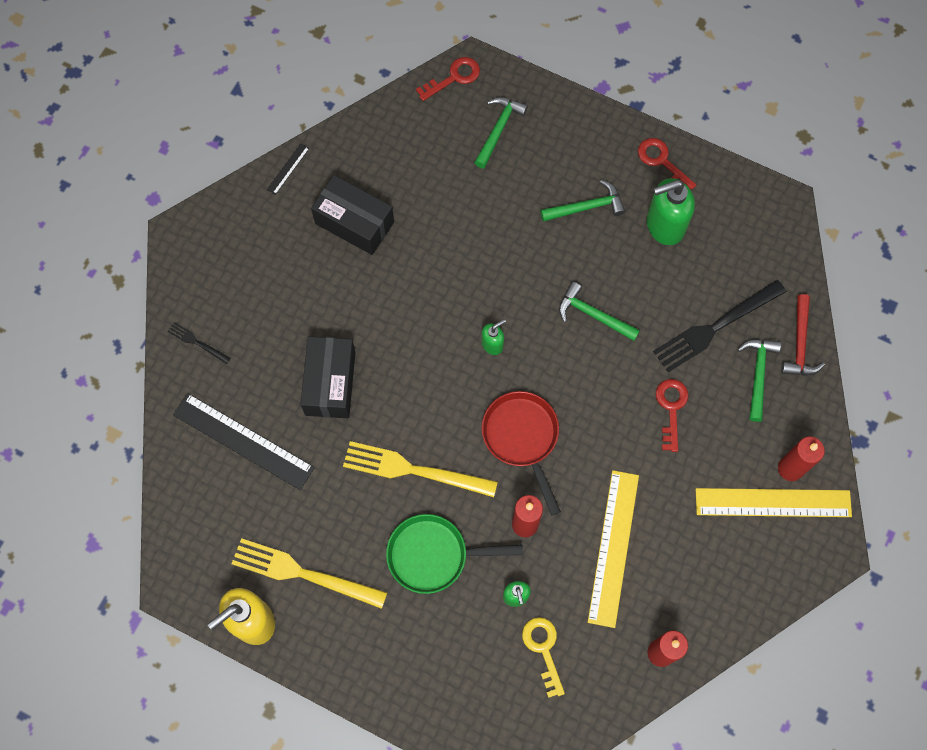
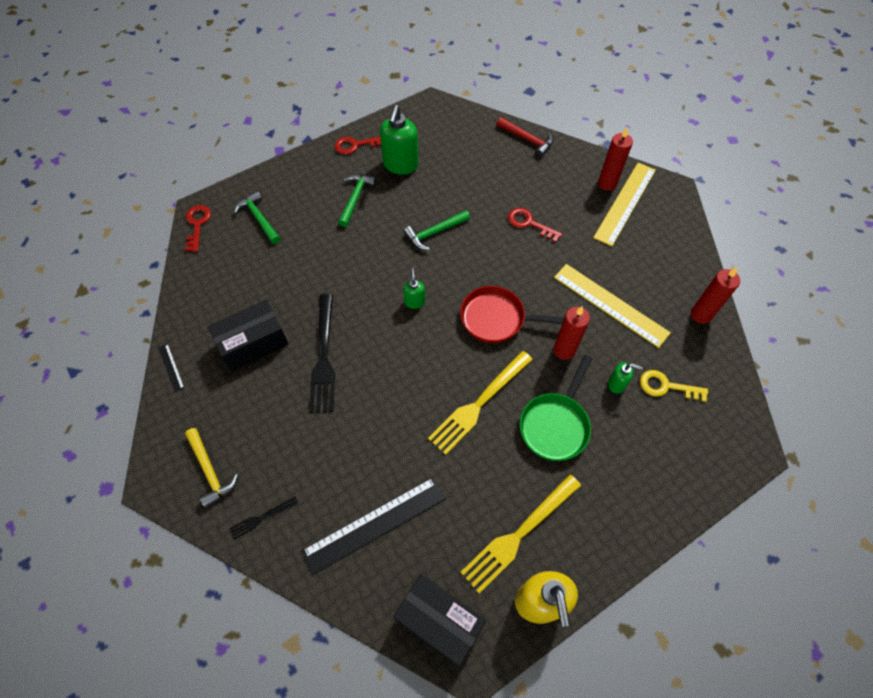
camera: 60 degrees left, 10 degrees down
(213, 271) = (210, 470): none -> yellow hammer
(330, 383) = (370, 428): black box -> black box (439, 621)
(714, 328) = (488, 174): black fork -> black fork (324, 357)
(758, 375) = (534, 169): green hammer -> none

